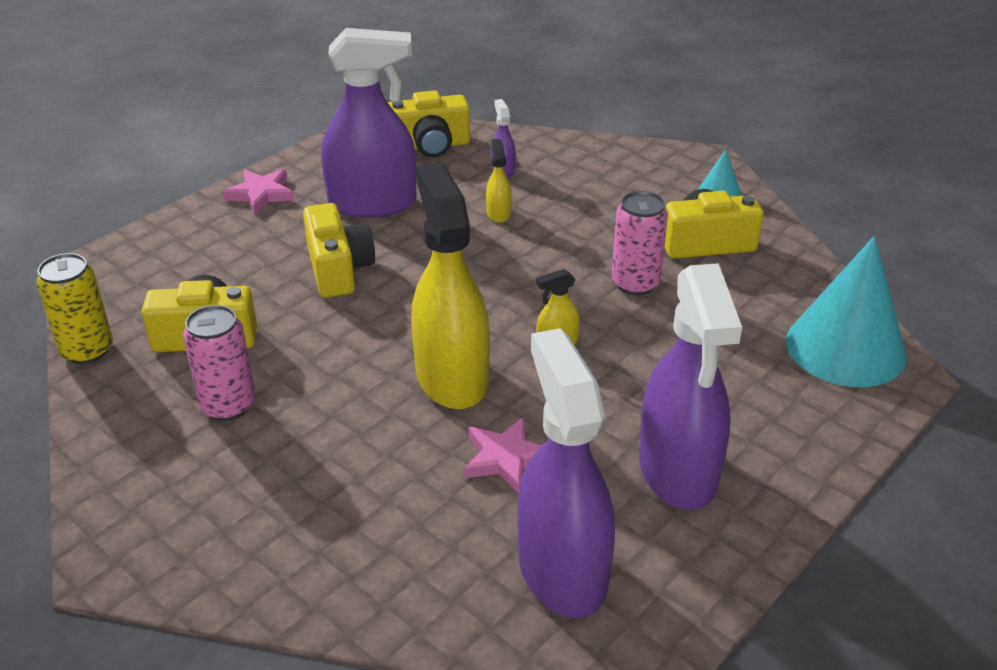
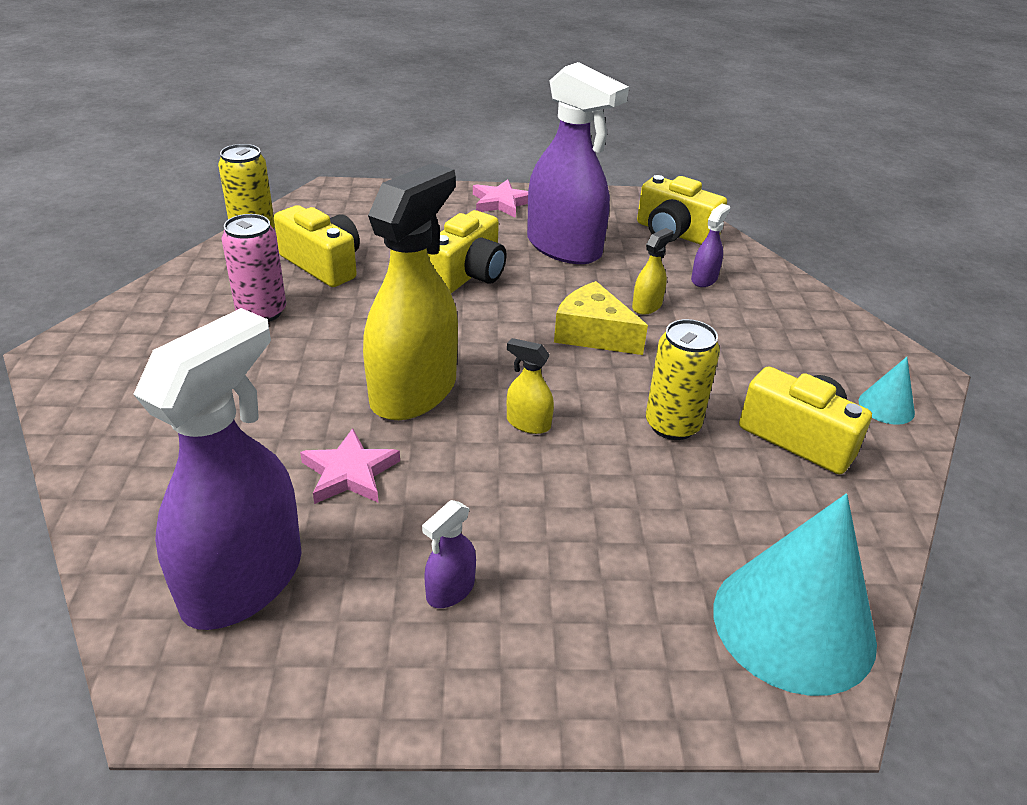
camera: 45 degrees right, 0 degrees up
(497, 256) = (593, 334): none -> yellow cheese
(635, 283) = (672, 425): pink can -> yellow can
(678, 471) = (450, 590): purple spray bottle -> purple spray bottle, size x0.41

